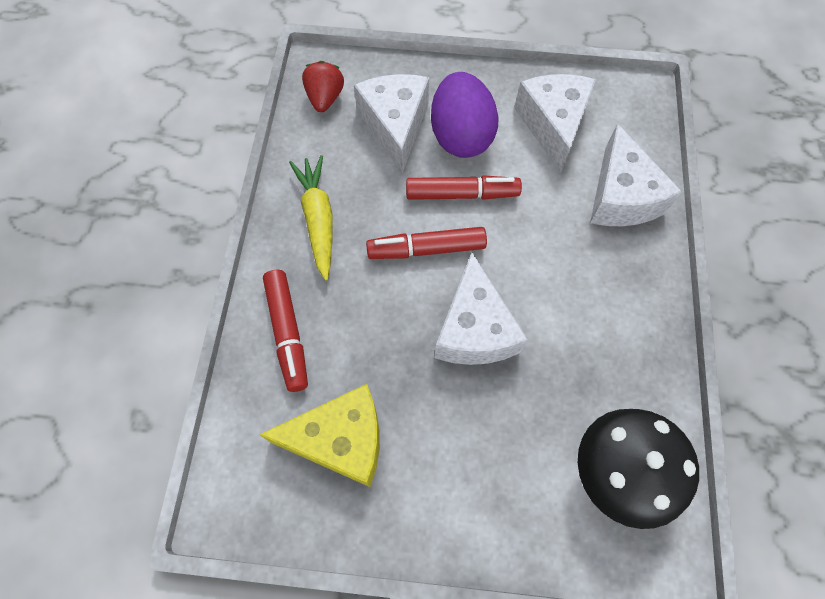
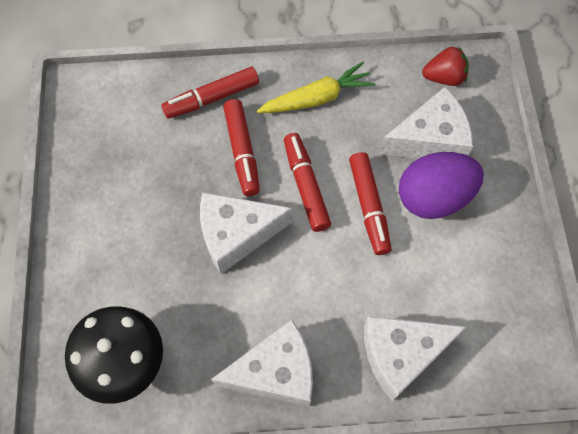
camera: 80 degrees right, 0 degrees up
(340, 440) = (131, 151): yellow cheese -> none
(369, 308) = (242, 151): none -> red marker
(553, 125) = (471, 281): white cheese -> white cheese (275, 372)

